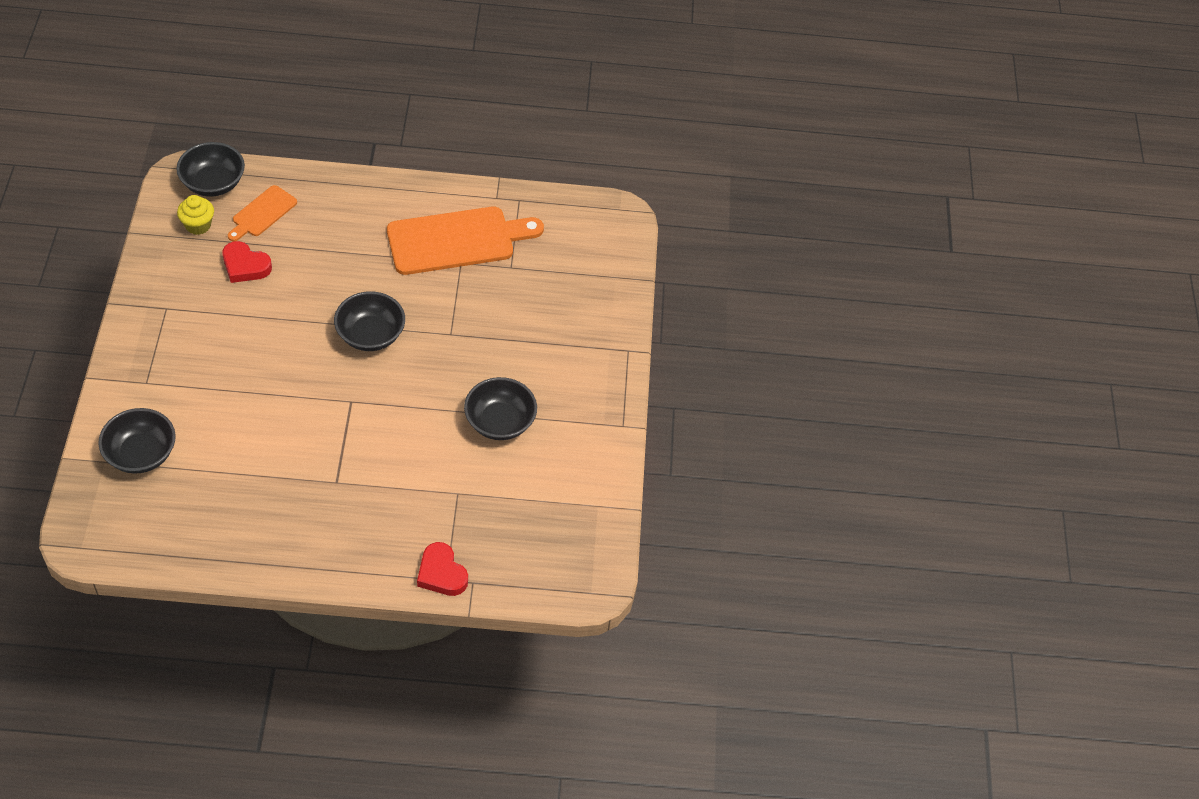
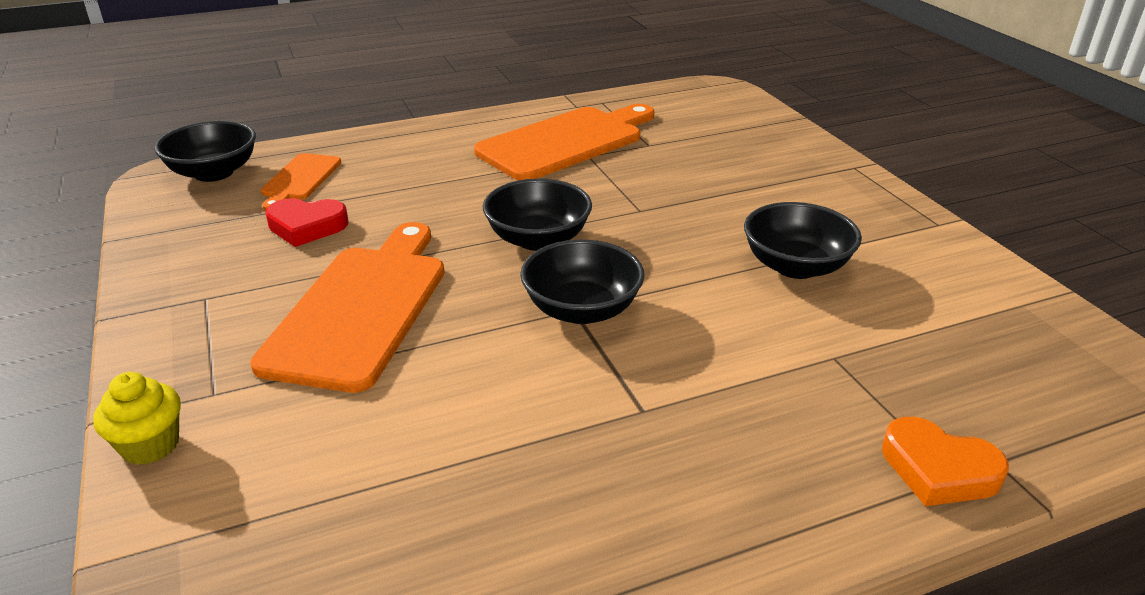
camera: 20 degrees left, 20 degrees down
(141, 454) = (254, 499): black bowl -> black bowl (582, 309)
(198, 225) = (212, 210): yellow cupcake -> yellow cupcake (150, 445)
(241, 352) = (360, 309): none -> orange cutting board
(441, 573) = (938, 469): red heart -> orange heart

